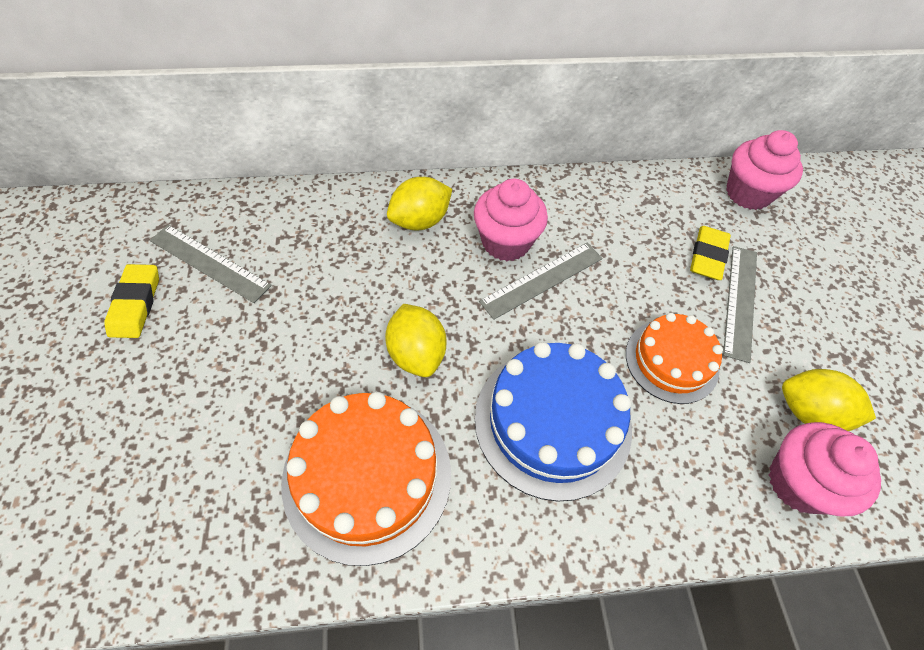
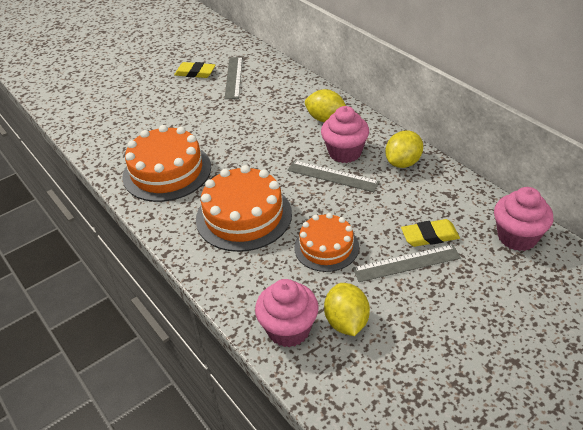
camera: 65 degrees right, 15 degrees down
(135, 304) = (195, 73): yellow eraser -> yellow eraser turned 45 degrees clockwise
(416, 353) = (242, 156): yellow lemon -> yellow lemon (403, 162)
(552, 421) = (244, 216): blue cake -> orange cake

